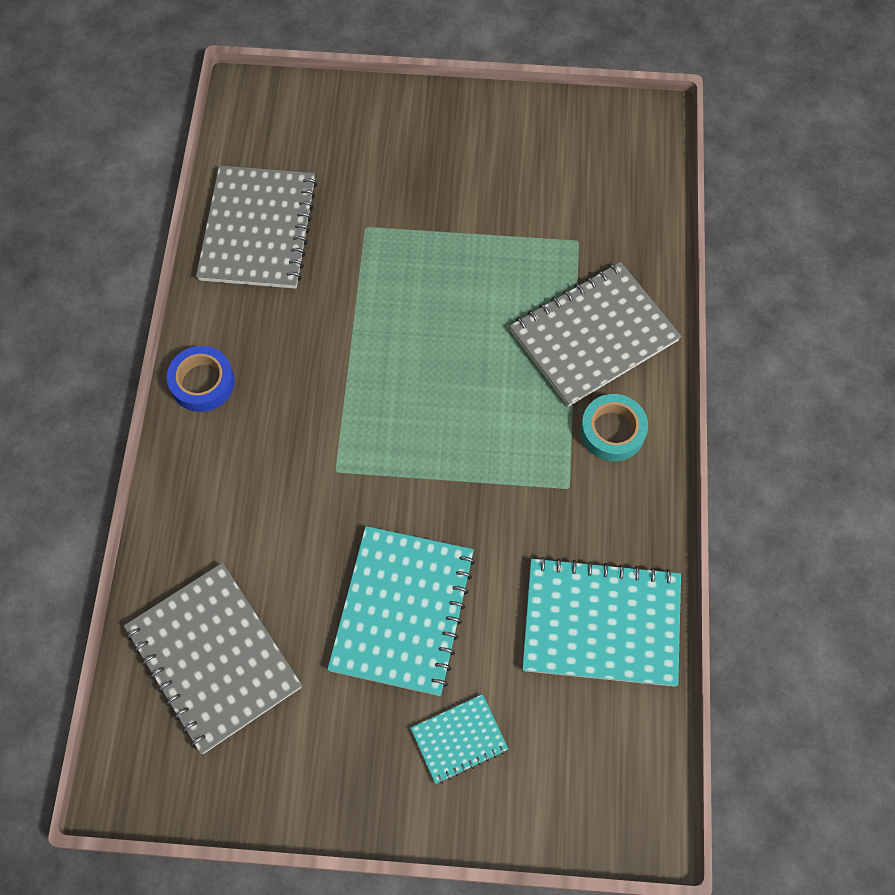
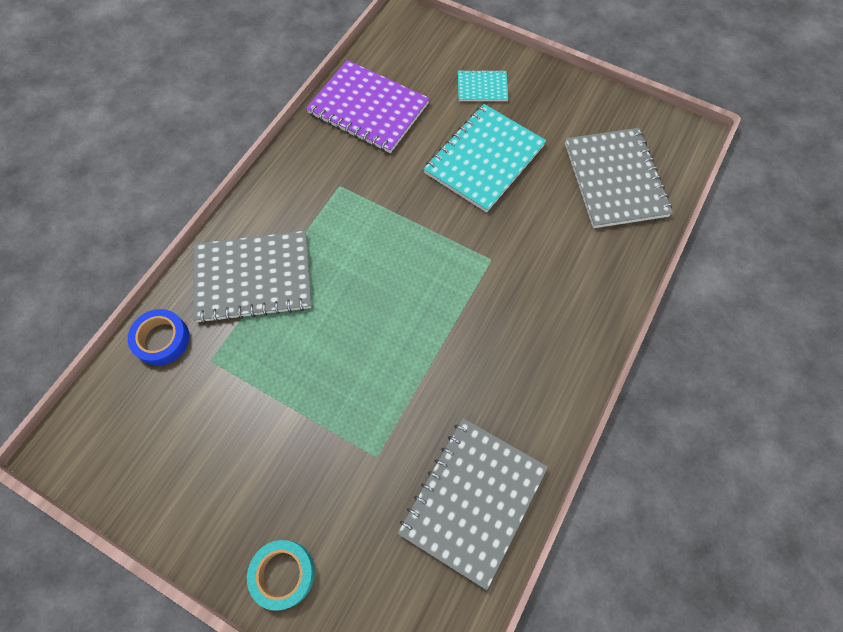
camera: 155 degrees left, 0 degrees up
(202, 382) = (569, 369): blue tape -> blue tape (162, 340)
(601, 623) = (368, 109): turquoise notebook -> purple notebook
(612, 431) = (287, 208): turquoise tape -> turquoise tape (283, 574)

